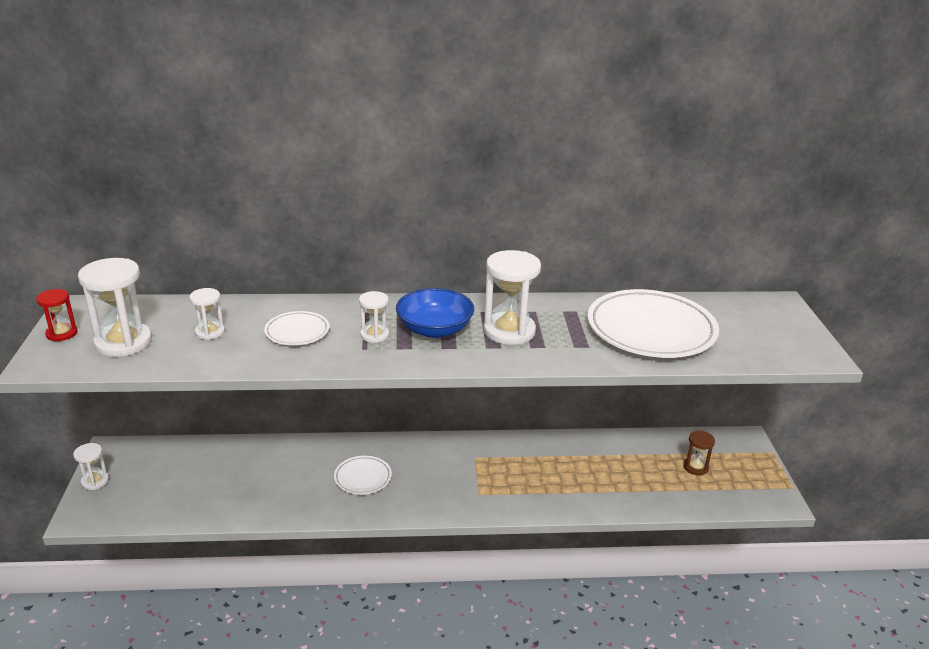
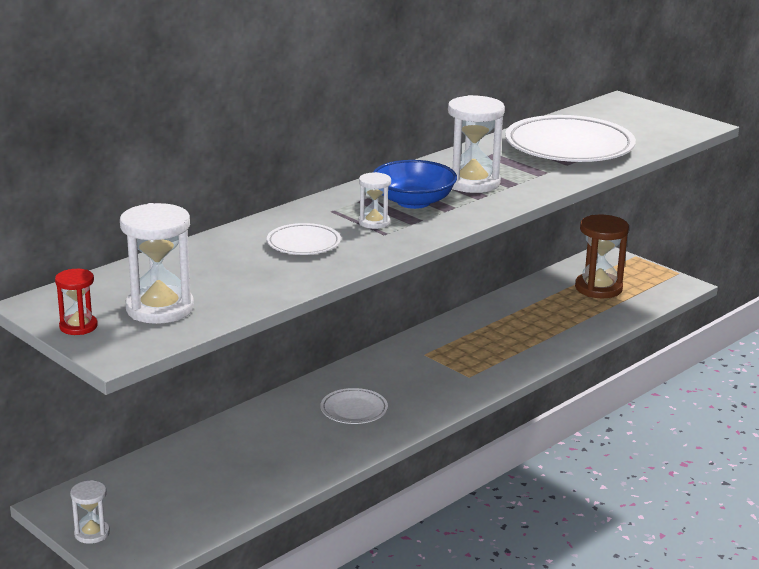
camera: 40 degrees left, 5 degrees down
(210, 332) = (225, 272): white hourglass -> none
(695, 467) = (598, 288): brown hourglass -> brown hourglass, size x1.85

